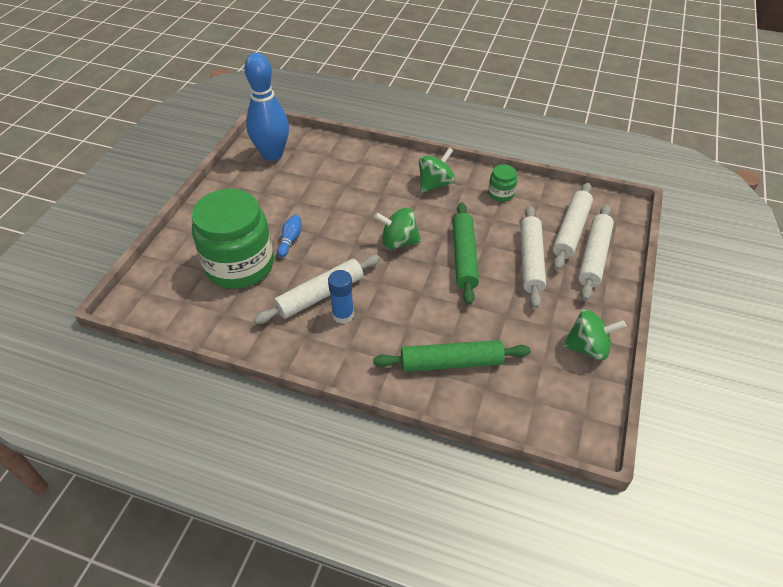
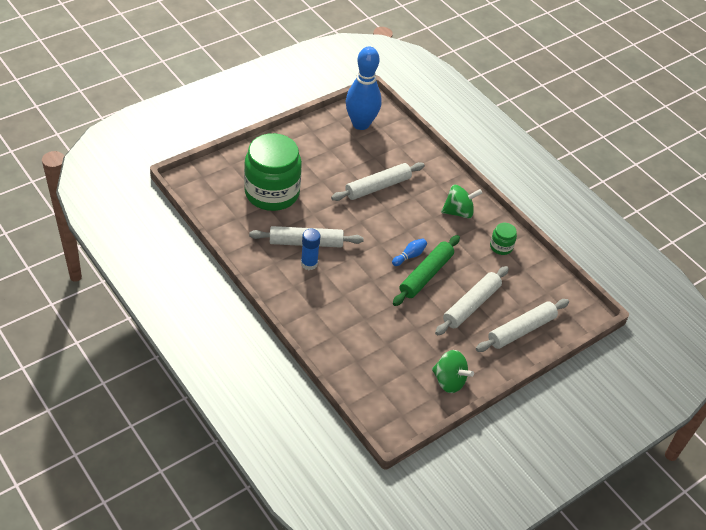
camera: 30 degrees right, 0 degrees up
(290, 240) = (318, 194): blue bowling pin -> blue bowling pin (409, 256)
(398, 242) = (390, 238): green spinning top -> none
(451, 362) = (349, 333): green rolling pin -> none
(571, 231) = (525, 303): white rolling pin -> white rolling pin (377, 187)

